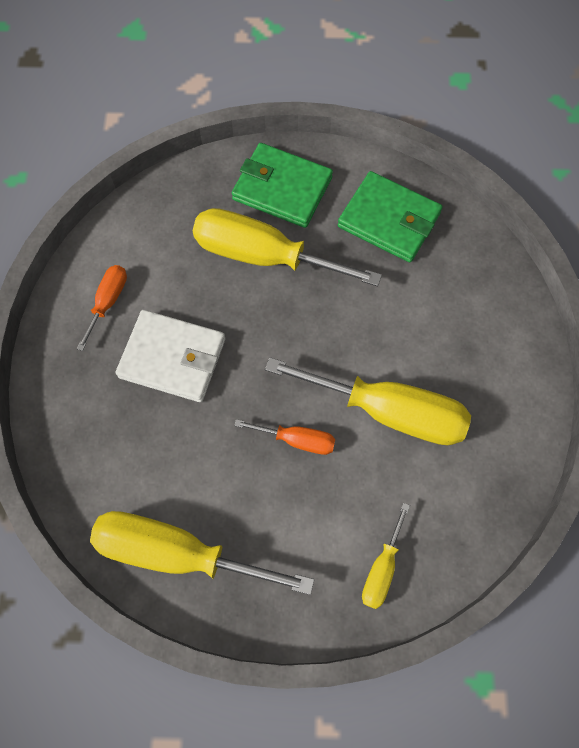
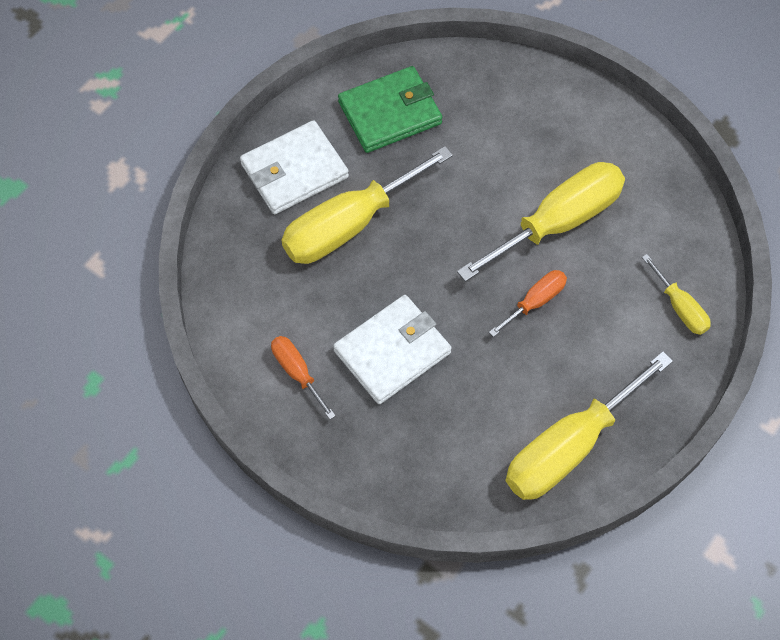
camera: 55 degrees left, 5 degrees down
(282, 188) = (294, 171): green wallet -> white wallet

